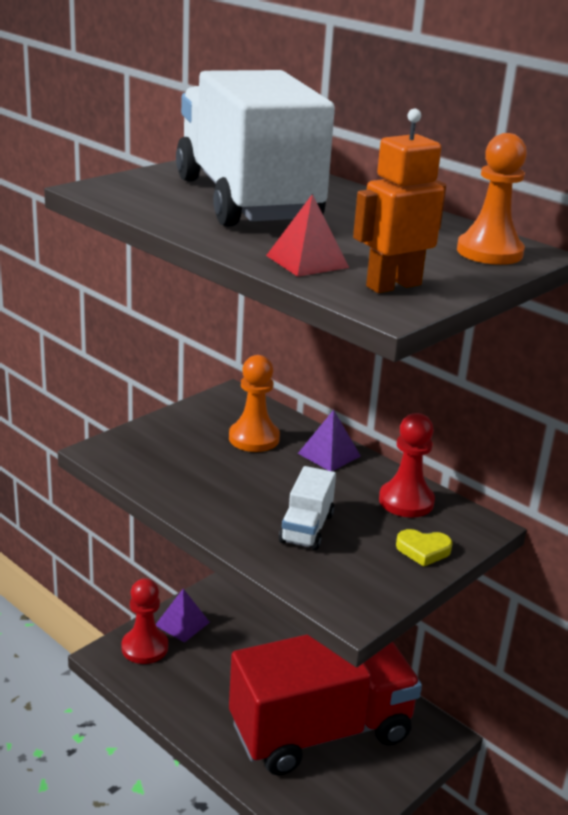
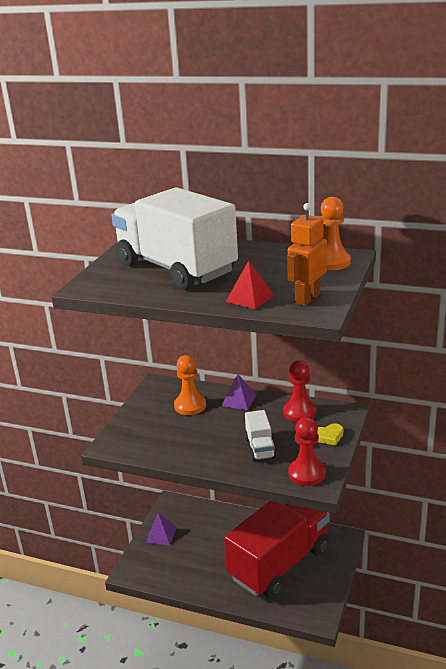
camera: 20 degrees left, 0 degrees up
(145, 647) = (148, 558): red pawn -> red pawn (306, 473)

